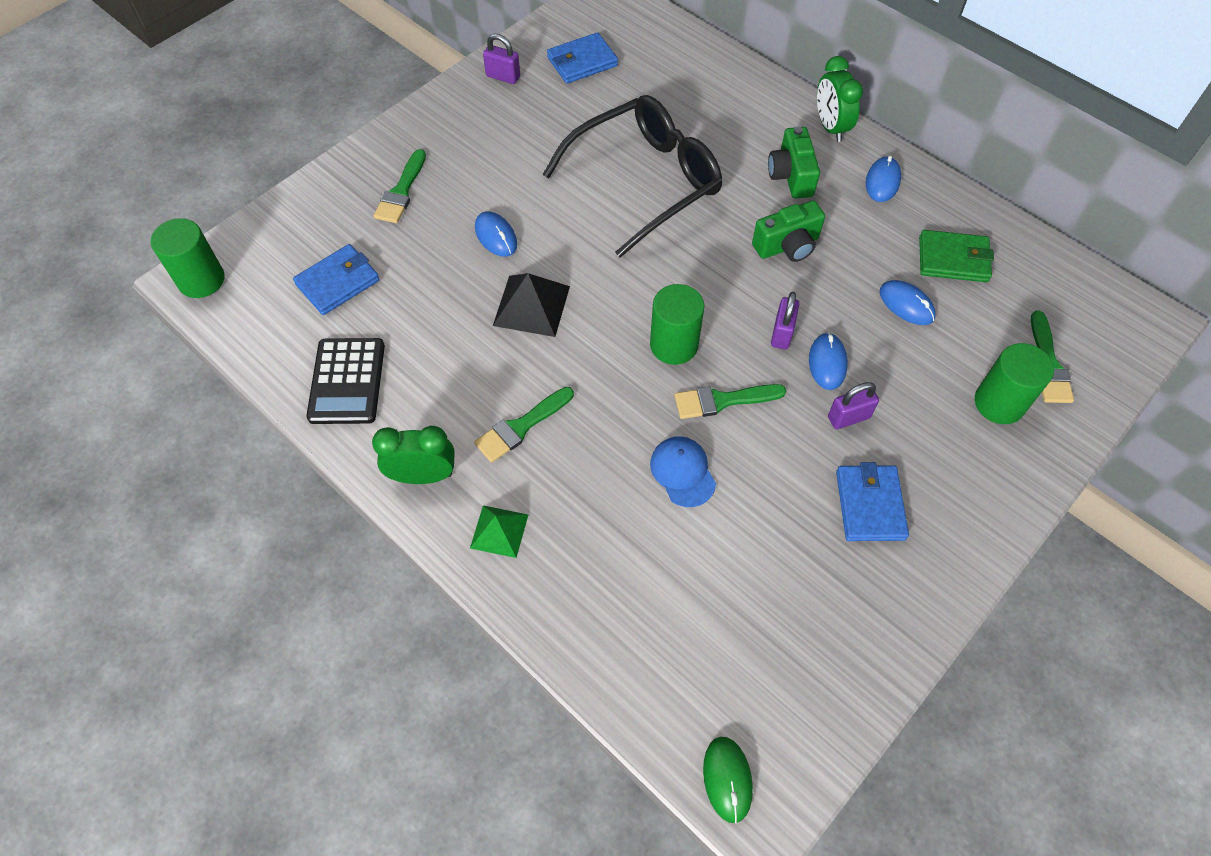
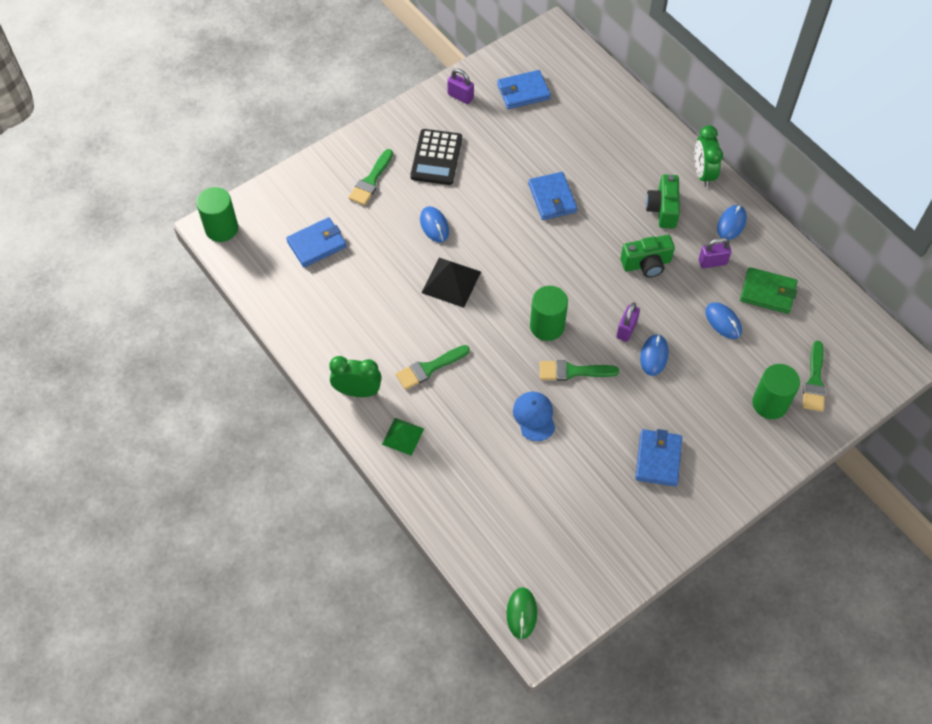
camera: 10 degrees right, 0 degrees up
(347, 381) = (314, 318): black calculator -> black calculator (436, 157)
(645, 181) = (552, 198): black glasses -> blue wallet
(848, 417) = (659, 397): purple padlock -> purple padlock (712, 262)

